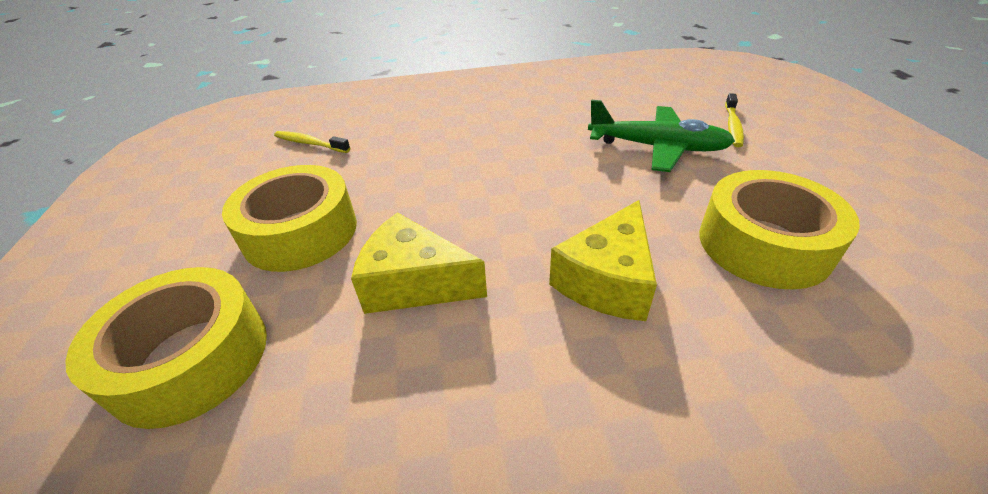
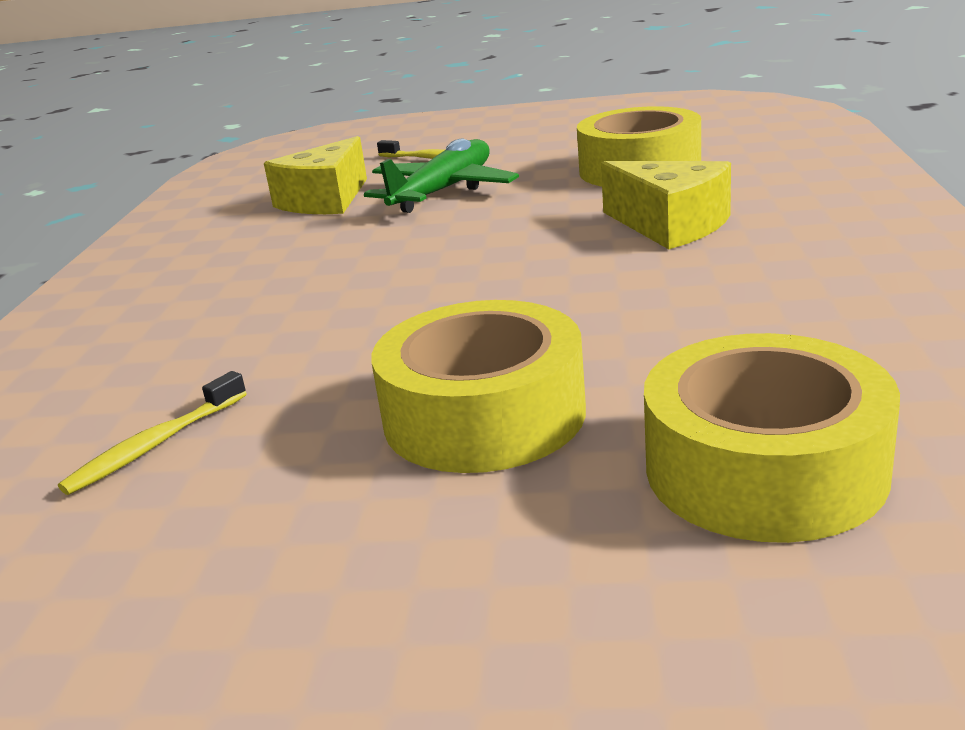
camera: 75 degrees left, 15 degrees down
(414, 283) = (645, 317): yellow cheese -> yellow cheese (326, 200)

